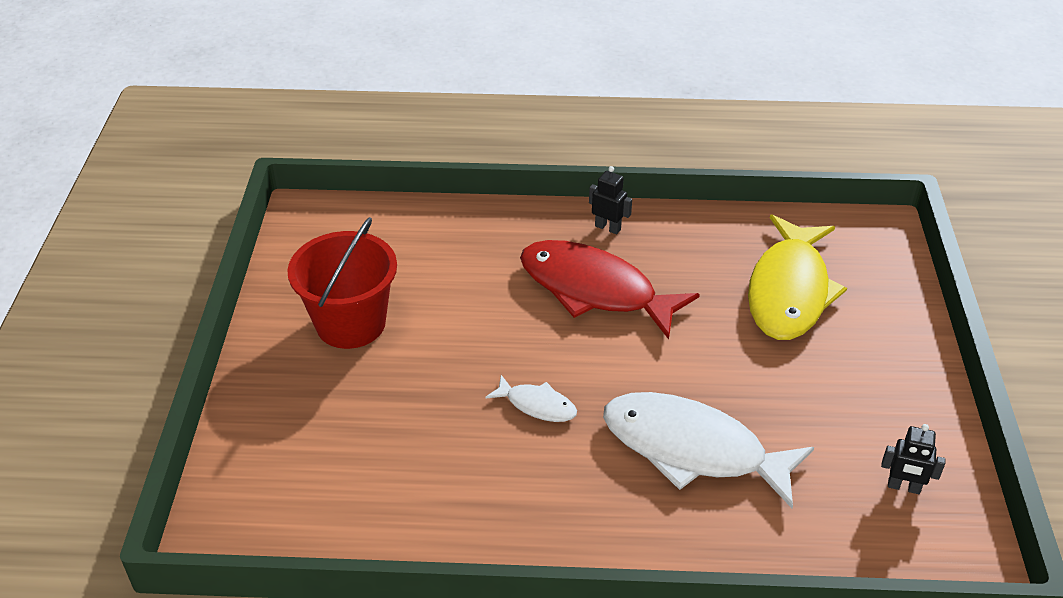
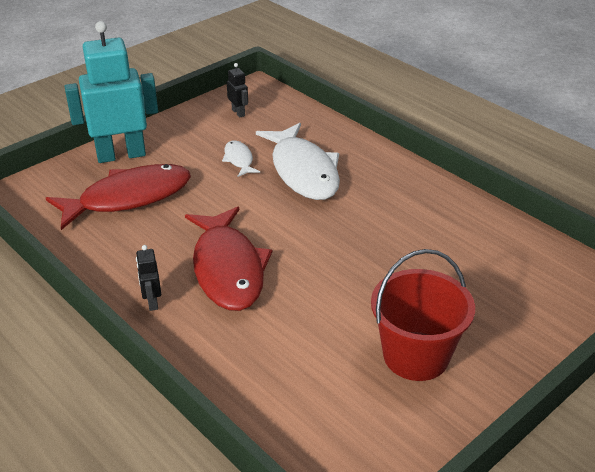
camera: 135 degrees left, 5 degrees down
(537, 405) = (353, 233): white fish -> white fish (239, 160)
(789, 291) = (129, 198): yellow fish -> red fish
(889, 328) = (121, 155): none -> turquoise robot

